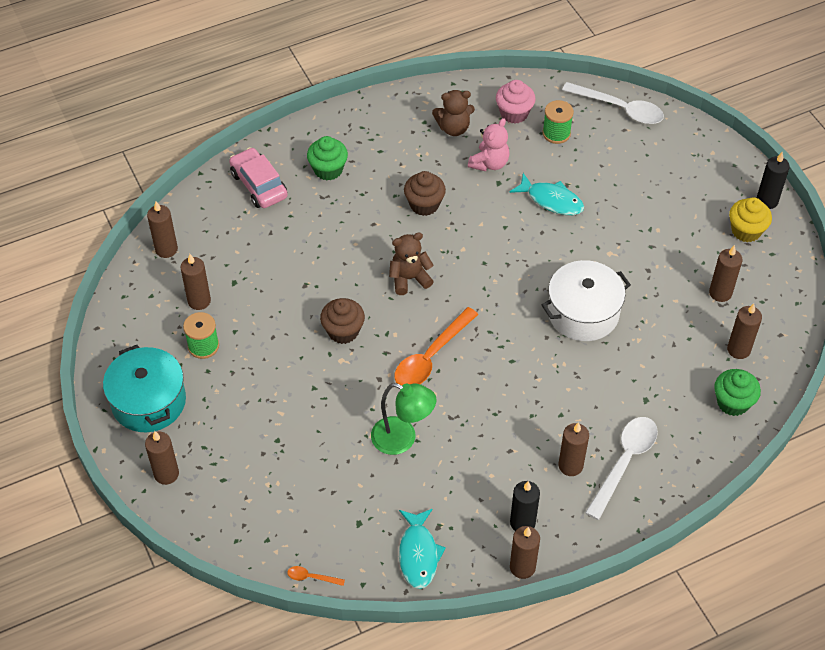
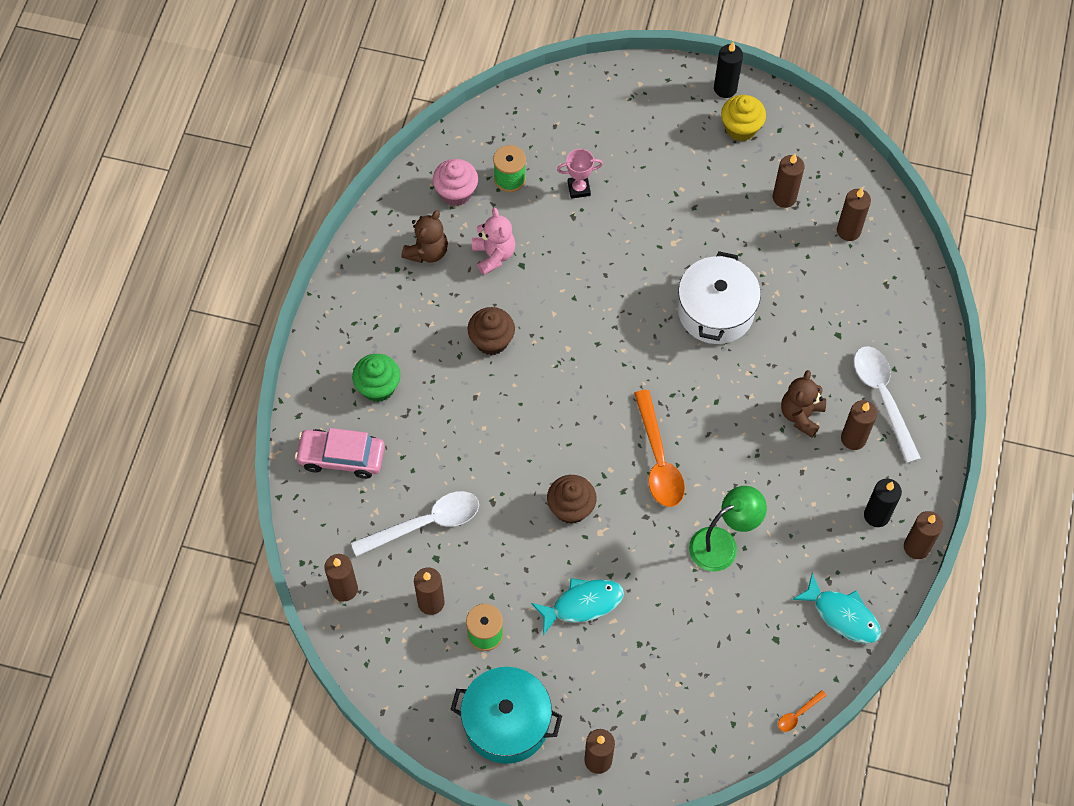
camera: 50 degrees left, 10 degrees up
(409, 278) = (561, 414): brown teddy bear -> brown teddy bear (801, 415)
(551, 200) = (578, 240): turquoise fish -> turquoise fish (582, 604)
(591, 174) = (579, 188): none -> pink trophy
(619, 109) = (529, 110): white spoon -> white spoon (425, 523)
(732, 402) = (893, 276): green cupcake -> none

